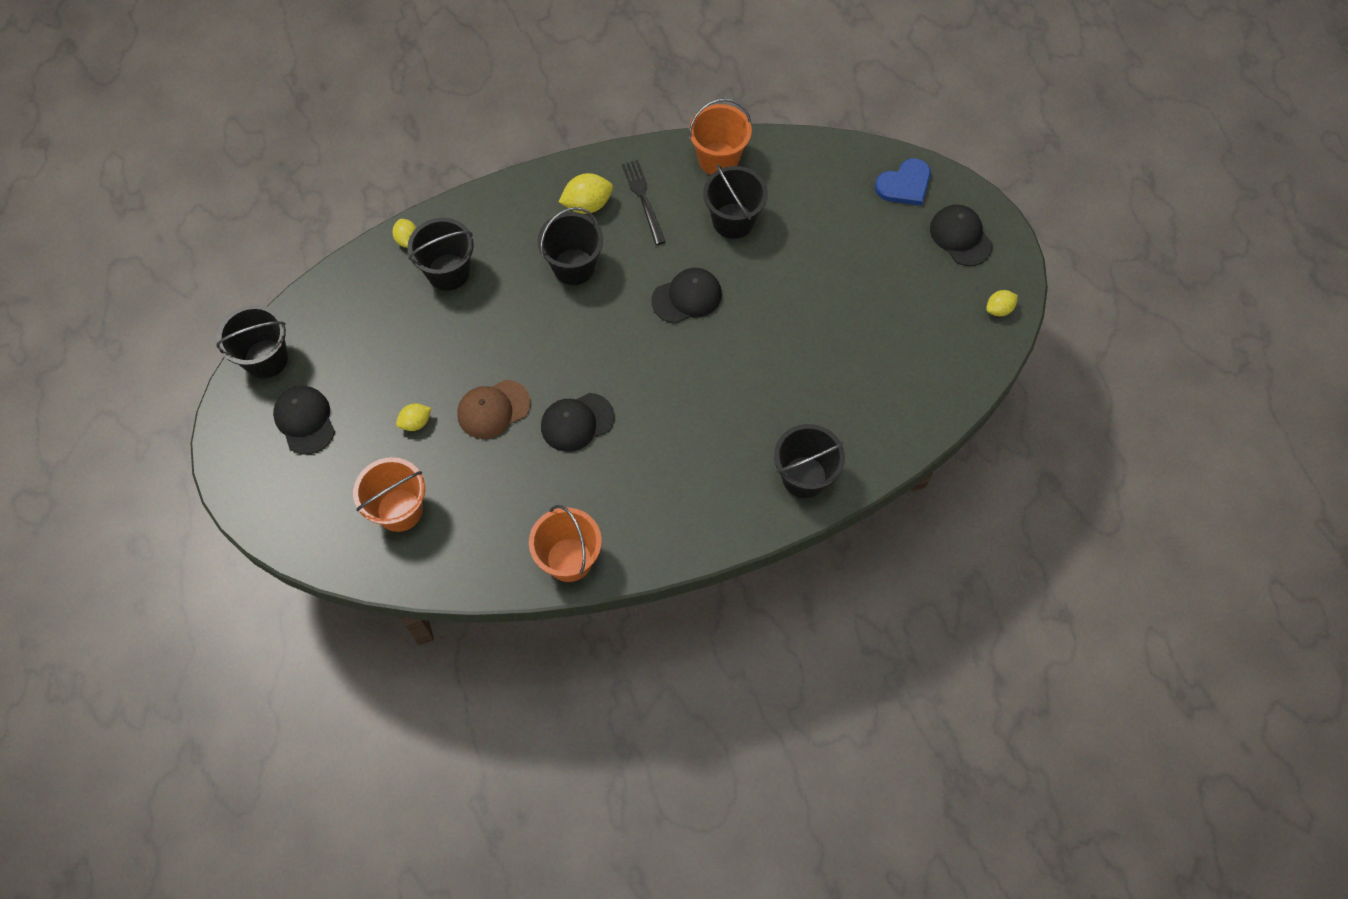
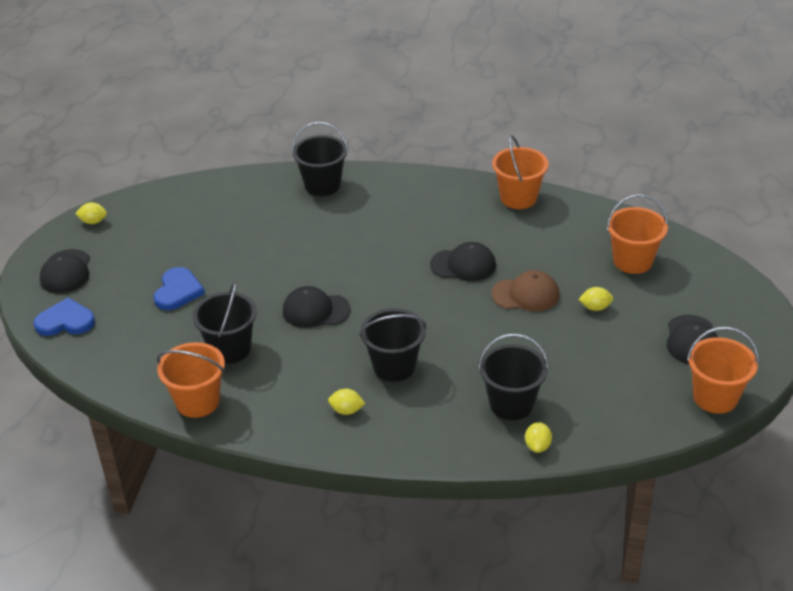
camera: 150 degrees left, 25 degrees down
(266, 359) = (715, 397): black bucket -> orange bucket
(587, 205) = (346, 410): yellow lemon -> yellow lemon, size x0.63
(643, 199) = (292, 395): black fork -> none
(834, 262) = (178, 291): none -> blue heart

